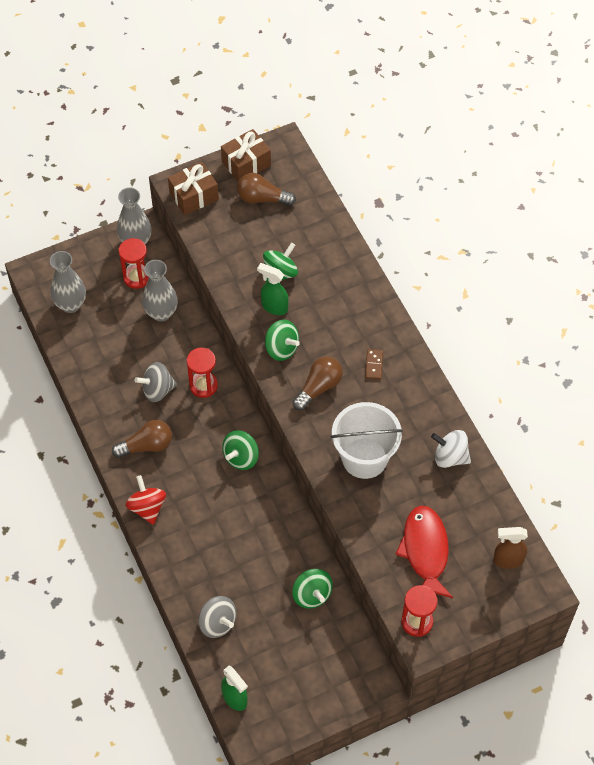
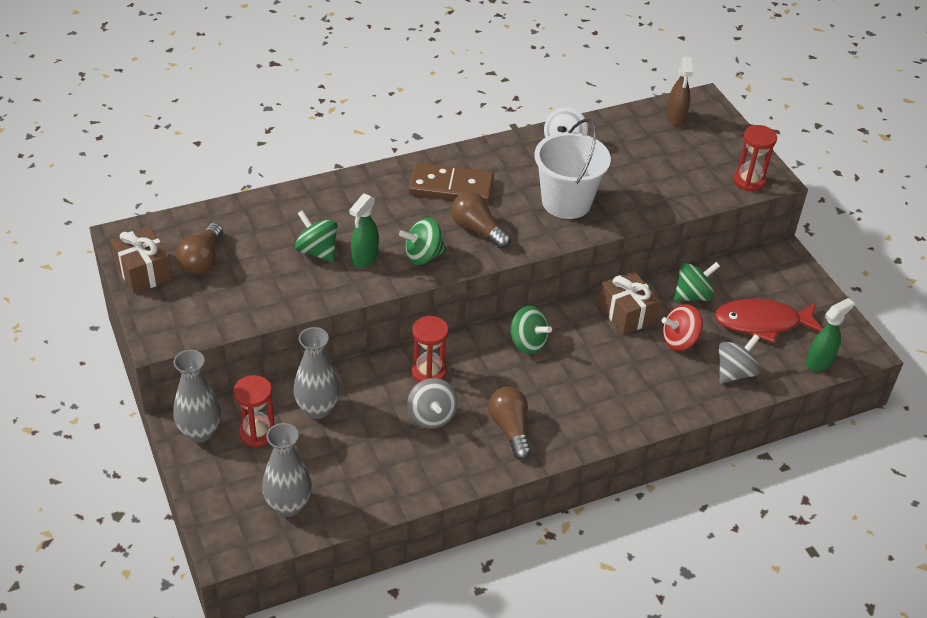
camera: 90 degrees left, 15 degrees down
(147, 507) = (594, 430): red spinning top -> red spinning top (679, 341)
(194, 196) = (182, 322): brown gift -> brown gift (626, 313)
(281, 348) = (423, 256): green spinning top -> green spinning top turned 150 degrees counterclockwise
(374, 365) = (451, 187): brown domino -> brown domino, size x2.25
(425, 551) = (671, 169): red fish -> red fish (762, 323)

